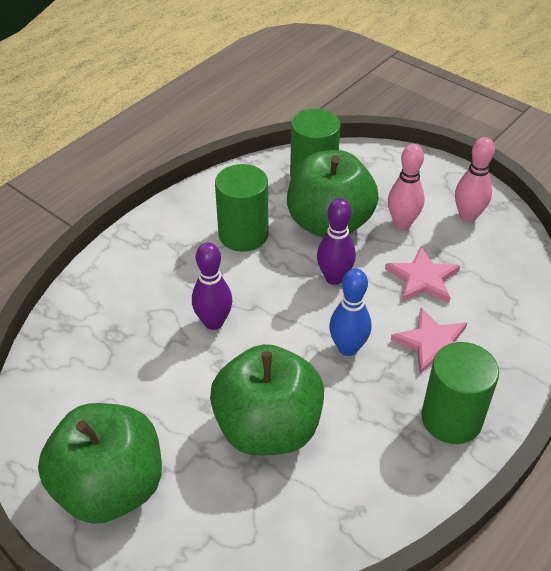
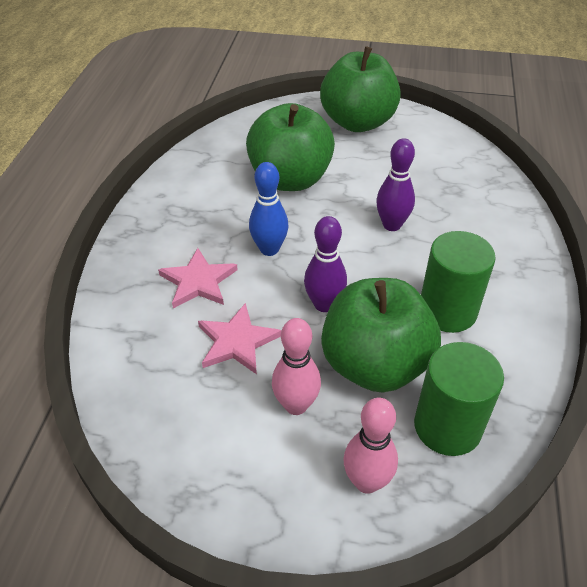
camera: 150 degrees right, 0 degrees up
(451, 418) = (159, 232): green cylinder -> none
(468, 216) = (221, 456): pink bowling pin -> pink bowling pin (366, 481)

